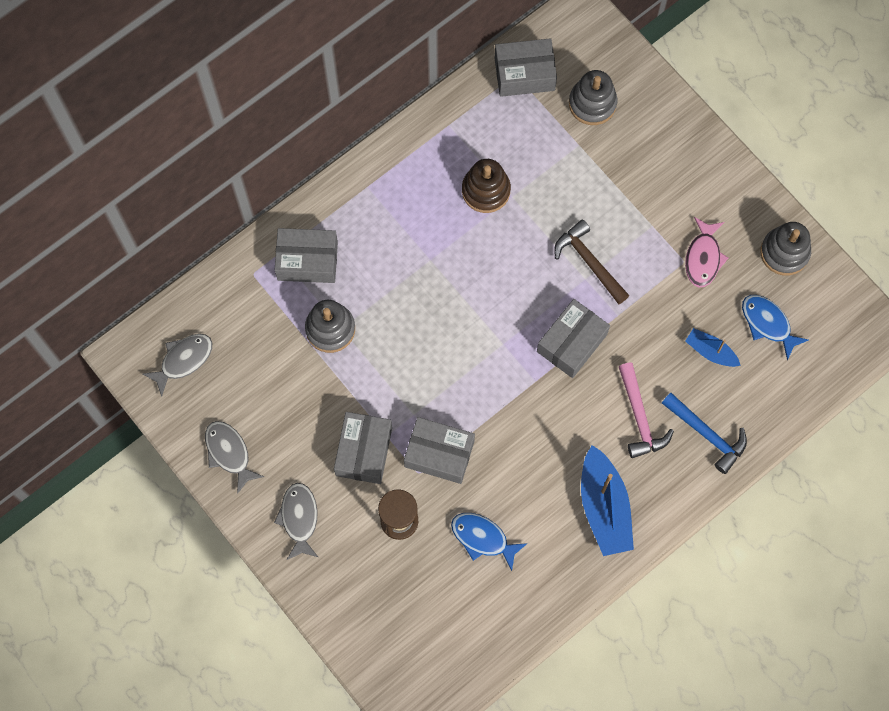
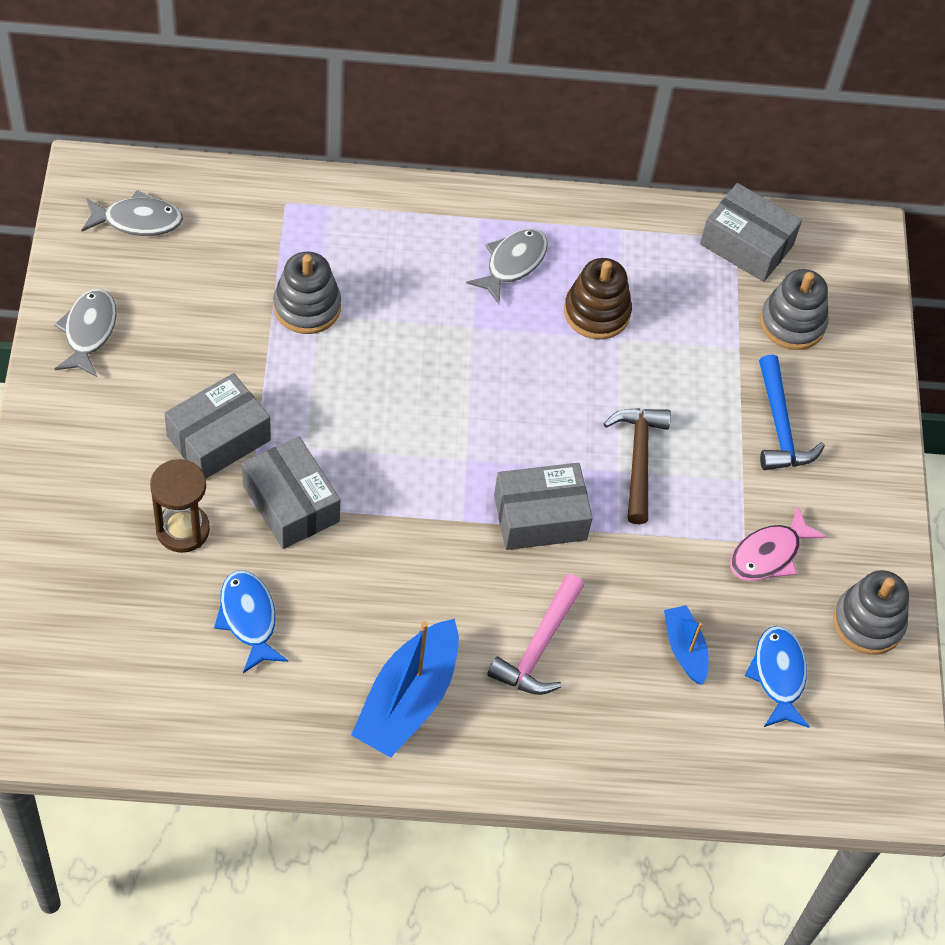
camera: 35 degrees right, 15 degrees down
(299, 518) = (88, 443): grey fish -> grey fish (512, 263)
(307, 261) = (350, 233): grey box -> none
(707, 434) = (596, 726): blue hammer -> blue hammer (780, 426)

